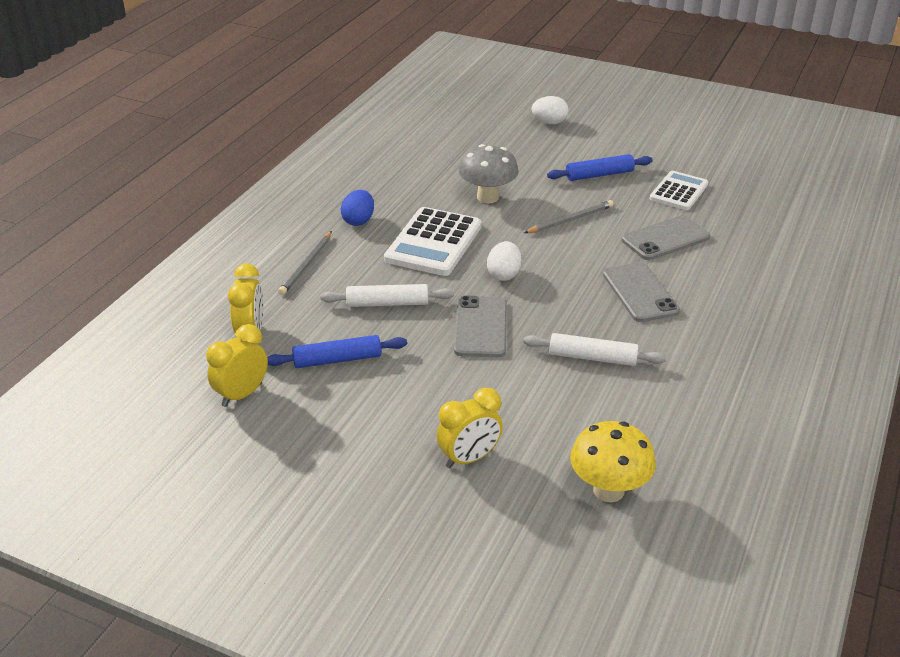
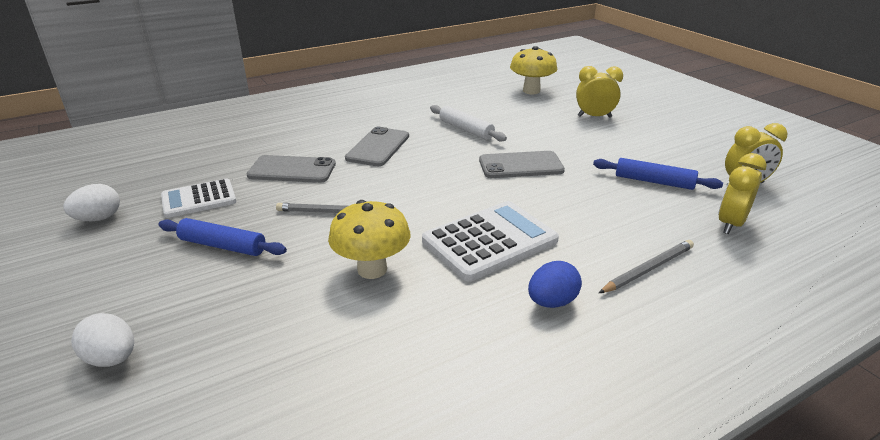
camera: 145 degrees left, 5 degrees down
(387, 303) = (583, 204): white rolling pin -> none
(481, 327) = (521, 165): grey phone -> grey phone turned 45 degrees clockwise
(487, 197) = (372, 269): grey mushroom -> yellow mushroom
(504, 274) = (458, 191): white egg -> white egg (98, 218)

